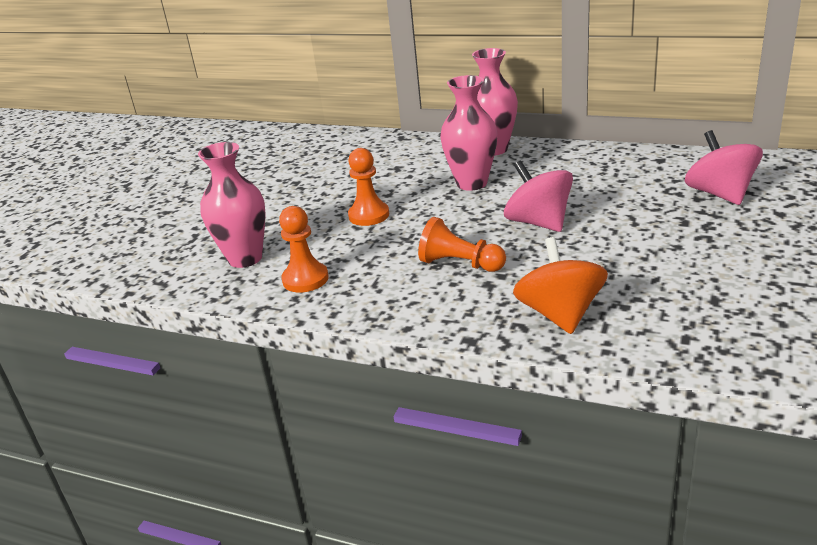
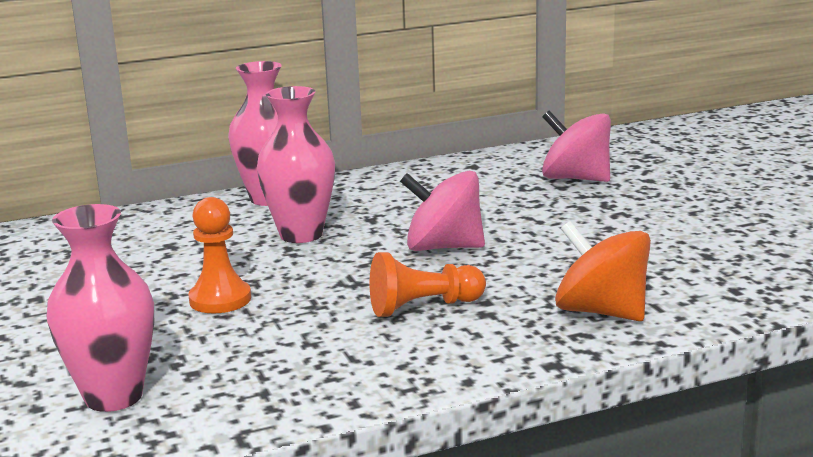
camera: 45 degrees left, 10 degrees down
(305, 279) = (251, 385): orange pawn -> none

